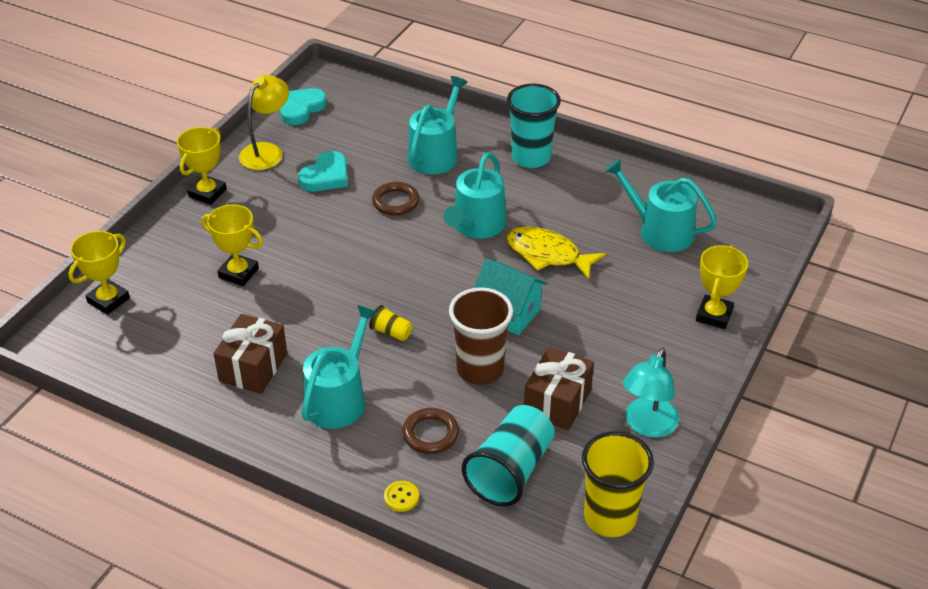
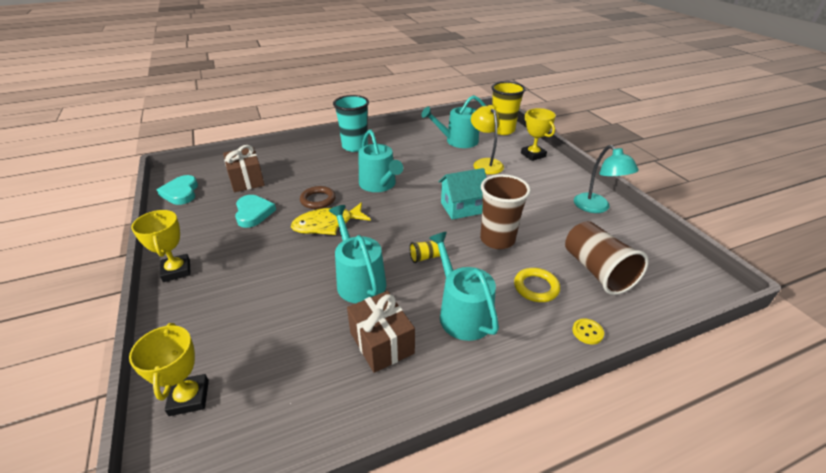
camera: 50 degrees left, 5 degrees down
(238, 273) = (277, 298): yellow trophy -> none
(267, 151) = (189, 224): yellow lamp -> yellow lamp (485, 163)
(430, 434) = (536, 287): brown ring -> yellow ring
(436, 154) = (304, 169): turquoise watering can -> turquoise watering can (359, 280)
(510, 471) = (597, 271): turquoise cup -> brown cup
(547, 255) = (432, 175): yellow fish -> yellow fish (327, 224)
(557, 402) = (552, 226): brown gift -> brown gift (247, 180)
(610, 518) = (663, 253): yellow cup -> yellow cup (502, 130)

